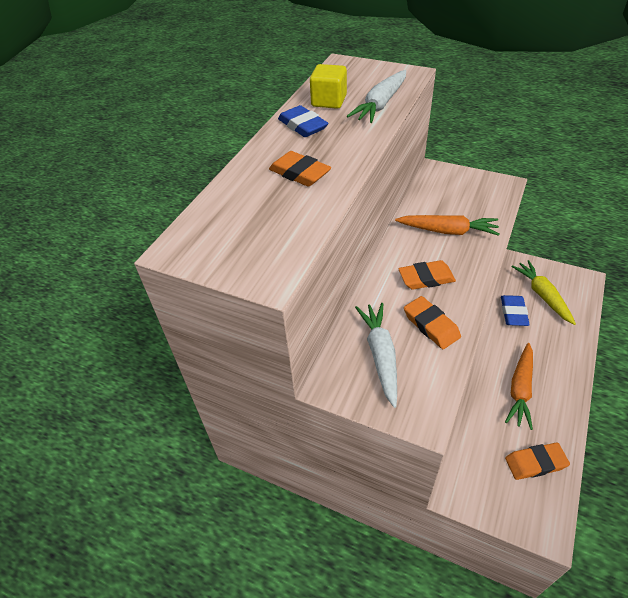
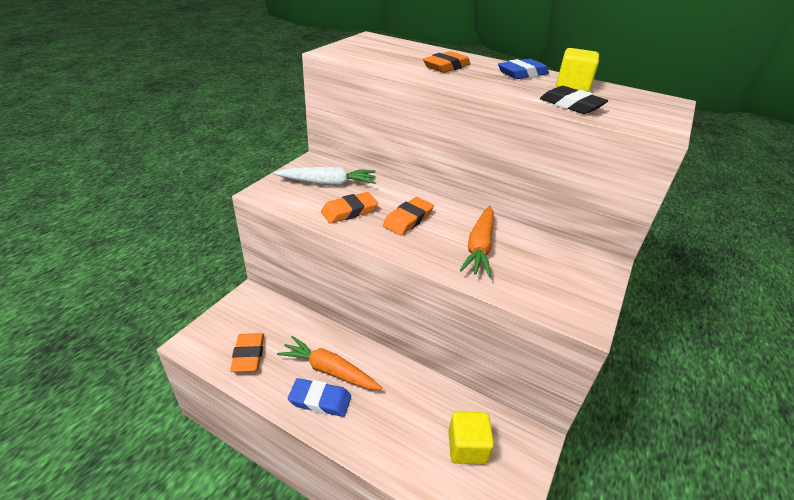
camera: 90 degrees right, 10 degrees down
(381, 104) = (571, 105): white carrot -> black eraser
(426, 278) = (408, 219): orange eraser -> orange eraser turned 45 degrees clockwise
(513, 313) = (438, 401): blue eraser -> blue eraser (320, 400)
(542, 295) = (467, 447): yellow carrot -> yellow cube

